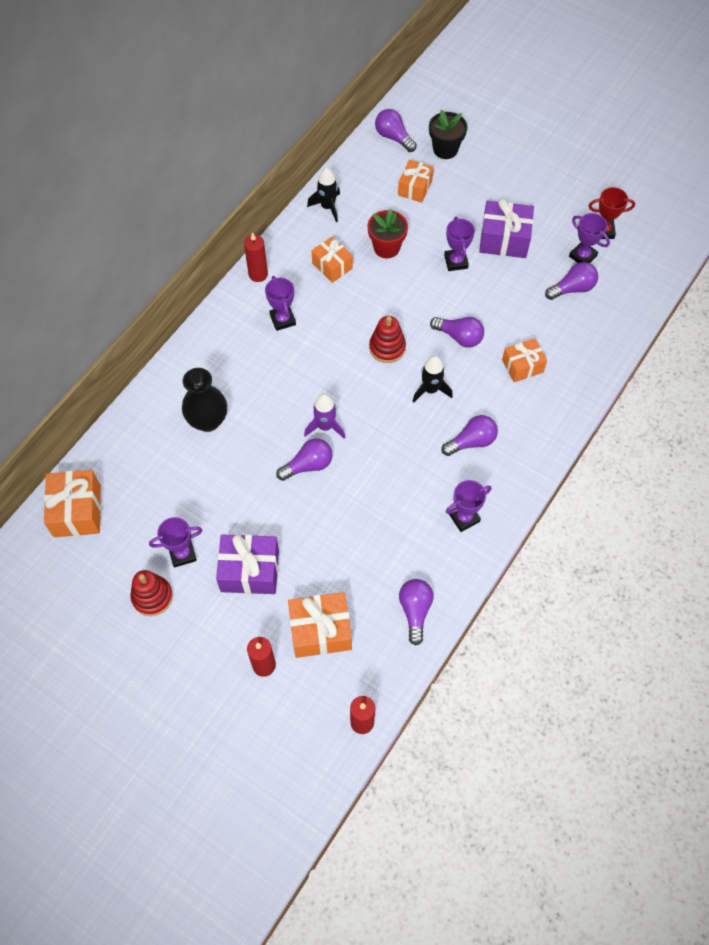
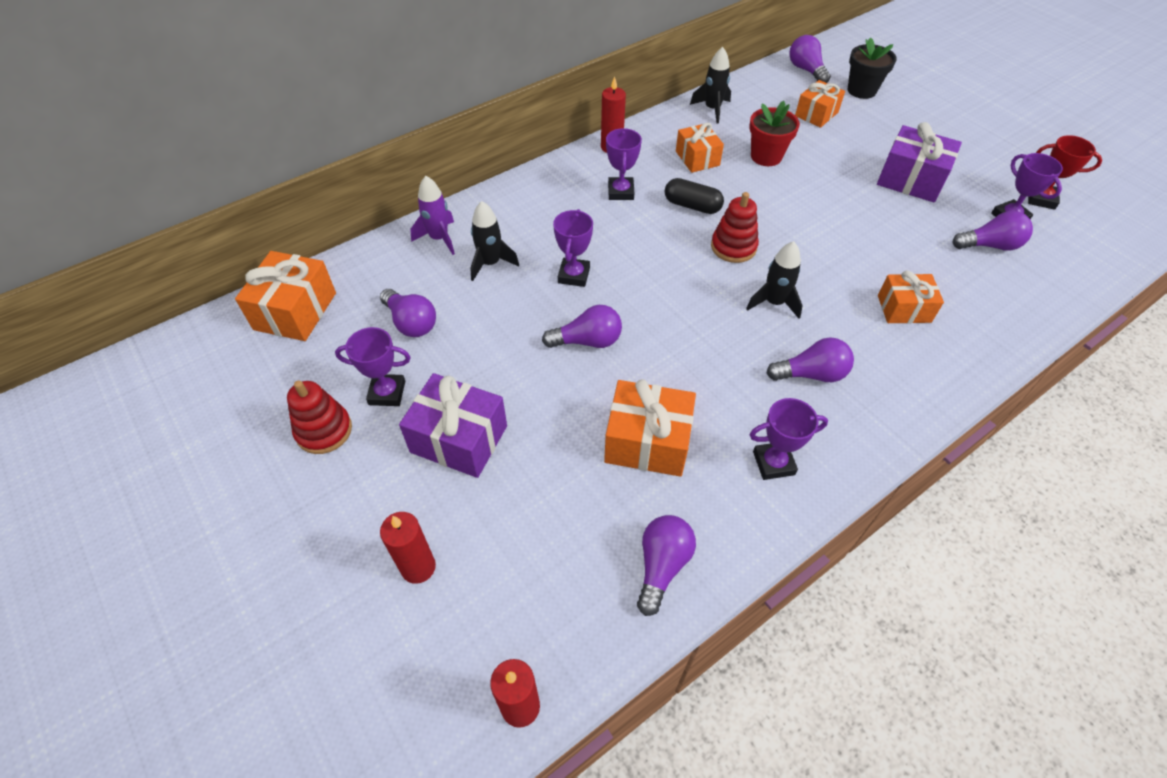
camera: 20 degrees right, 10 degrees down
(208, 421) = (490, 263): black vase -> black rocket
(320, 630) = (516, 547): orange gift -> orange gift (647, 442)
(325, 426) = (626, 306): purple rocket -> purple rocket (439, 238)
(343, 317) = (692, 206): none -> black capsule
(456, 262) = (845, 187): purple trophy -> purple trophy (574, 275)
(459, 337) = (828, 258): purple light bulb -> purple light bulb (411, 323)

